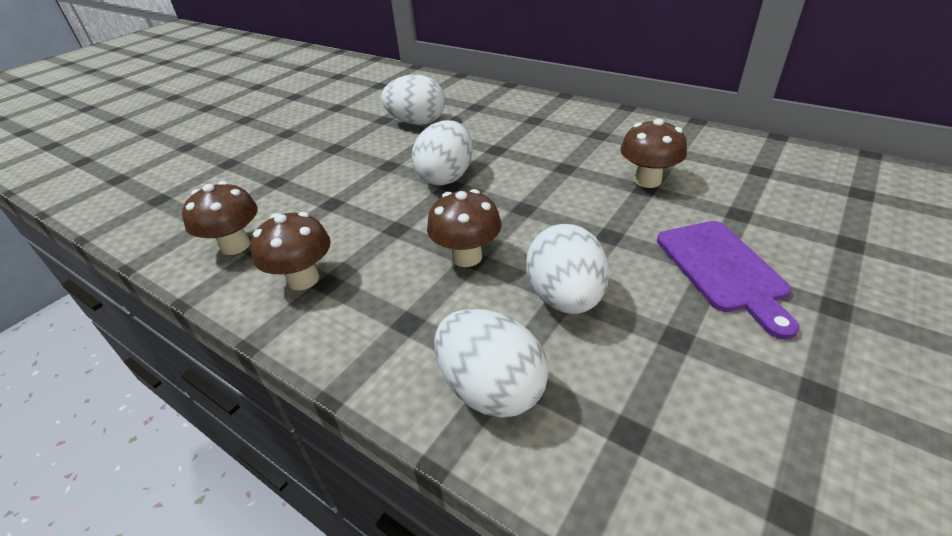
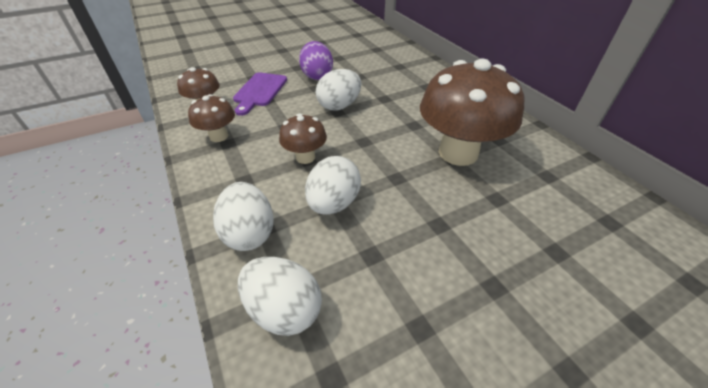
camera: 25 degrees right, 5 degrees up
(375, 150) = (317, 76): none -> purple egg
(417, 122) = (355, 66): white egg -> white egg (284, 309)
(647, 180) = (458, 153): brown mushroom -> brown mushroom, size x2.02
(723, 270) = (444, 229): purple cutting board -> purple cutting board (259, 91)

